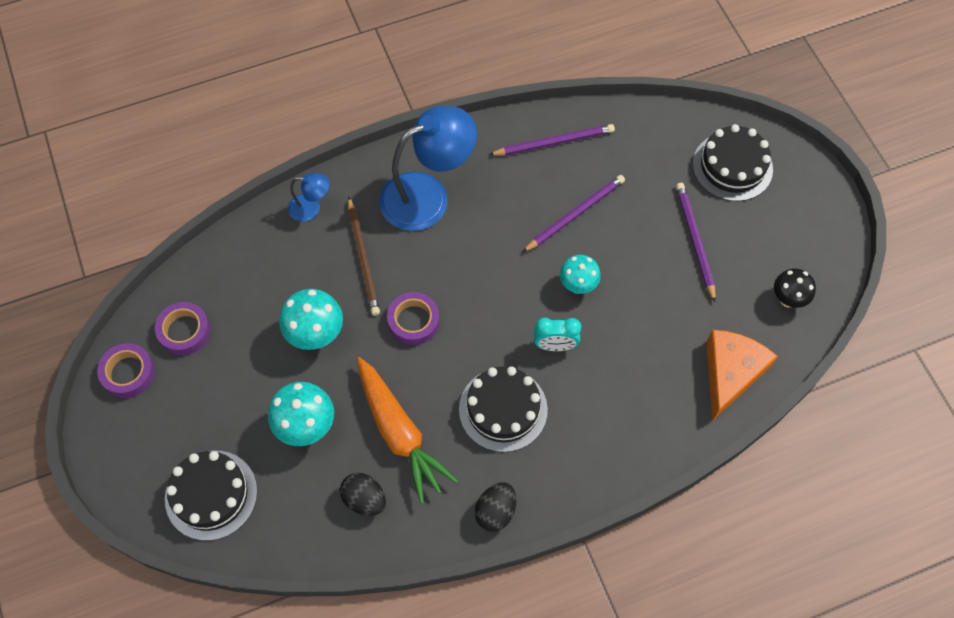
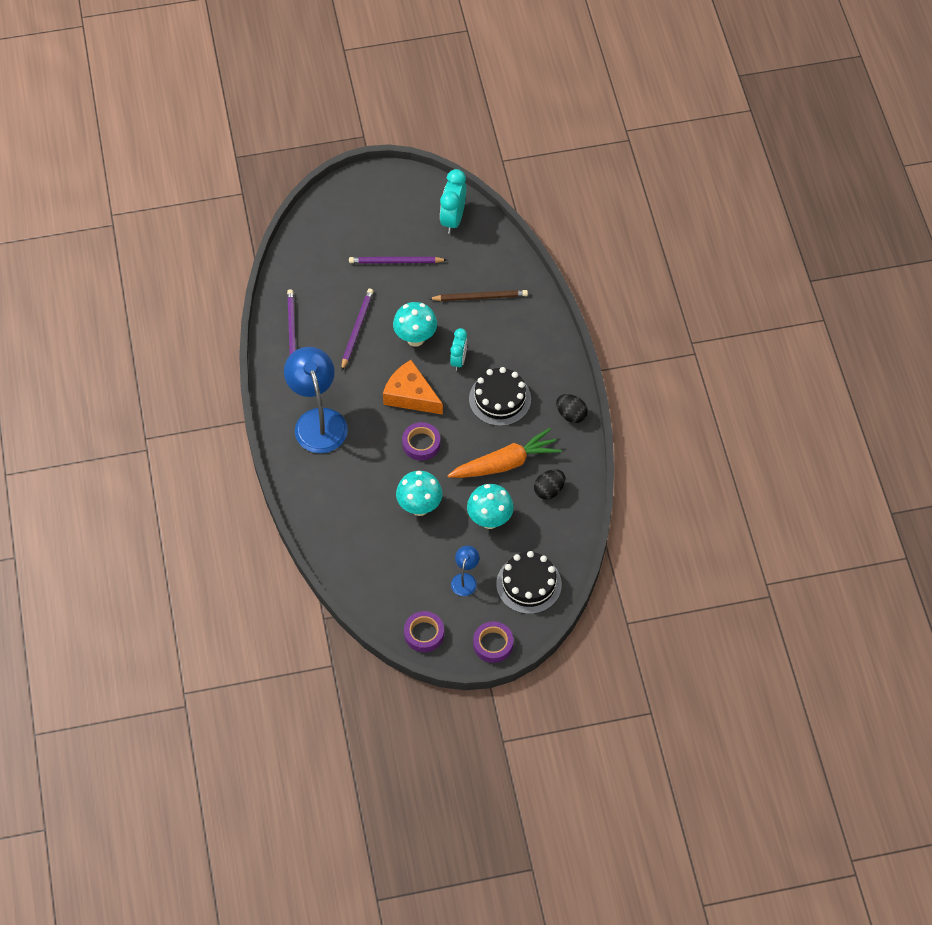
camera: 80 degrees left, 5 degrees down
(184, 331) = (397, 594): purple tape -> purple tape (493, 644)
(311, 208) = (310, 500): blue lamp -> blue lamp (465, 579)
(363, 258) = (362, 470): brown pencil -> brown pencil (480, 297)
(575, 214) = (357, 329): purple pencil -> purple pencil turned 45 degrees clockwise
(578, 286) = (415, 338): turquoise mushroom -> turquoise mushroom, size x1.50
(731, 373) = (500, 263): orange cheese -> orange cheese (411, 395)
(732, 166) = (340, 226): black cake -> none
(787, 299) = (453, 219): black mushroom -> turquoise clock

